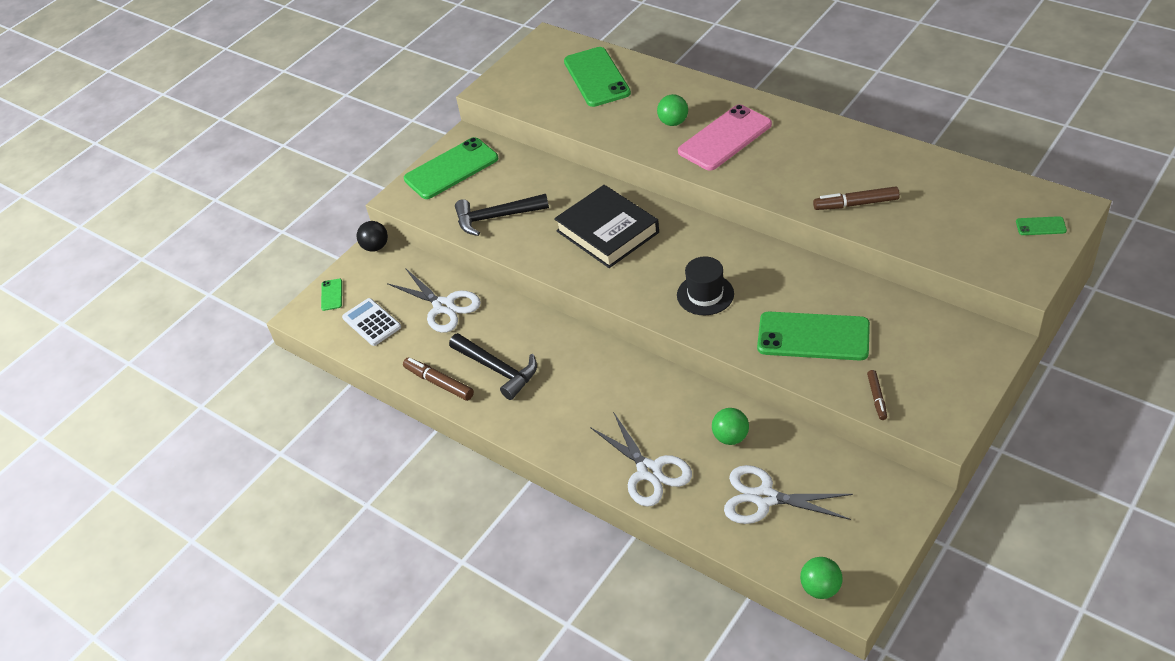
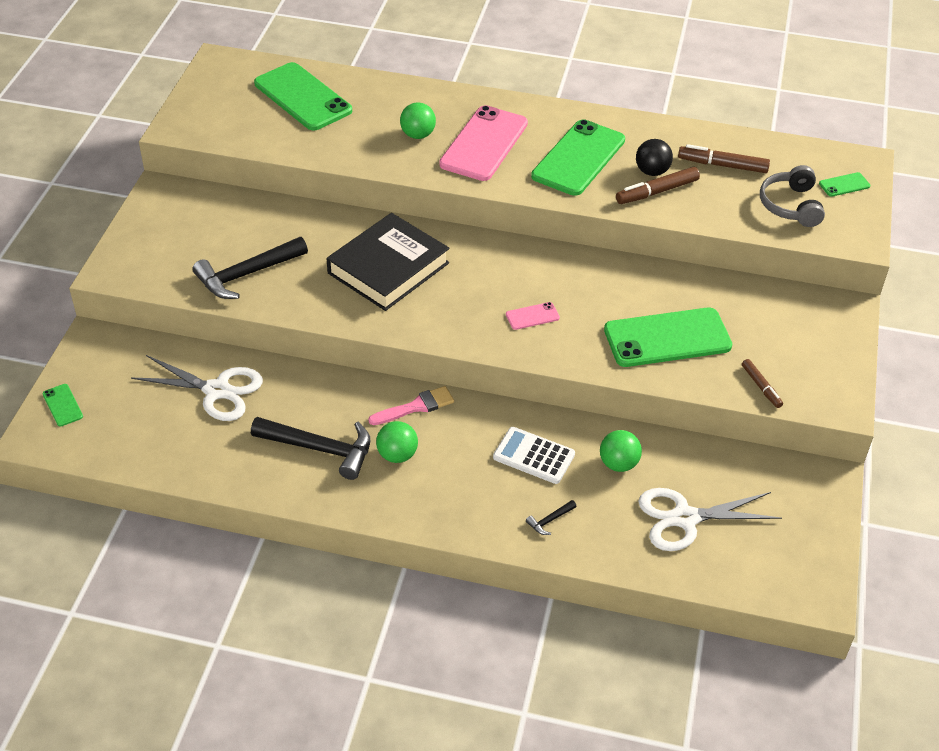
camera: 30 degrees left, 0 degrees up
(371, 322) = (133, 428): white calculator -> white calculator (533, 456)
(375, 247) = (93, 338): black ball -> black ball (652, 171)
(439, 383) = (255, 480): brown marker -> brown marker (722, 165)
(451, 169) = (161, 228): green phone -> green phone (578, 158)
(587, 351) = (416, 407): none -> pink brush
(607, 232) = (388, 268): black book -> black book turned 75 degrees counterclockwise
(649, 471) = (549, 520): white scissors -> black hammer
(705, 294) = (532, 316): black hat -> pink phone
(820, 588) = (785, 596): green ball -> green ball (397, 455)
(976, 237) = (790, 205): none -> grey headphones

